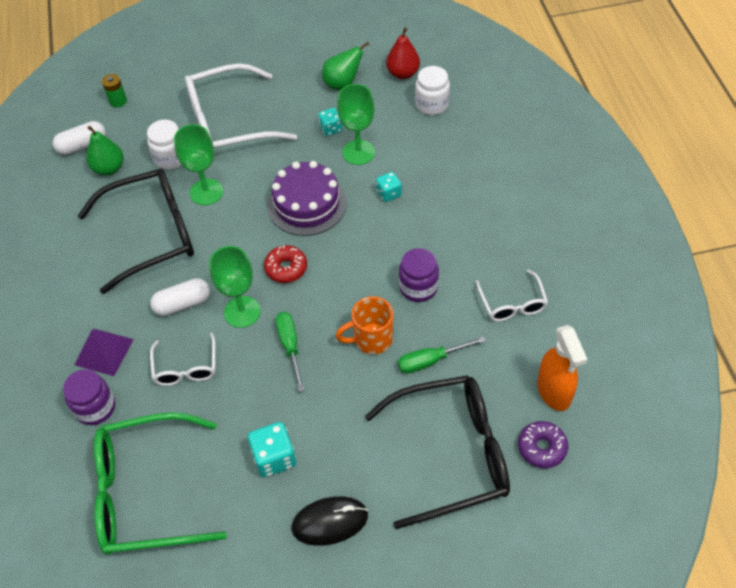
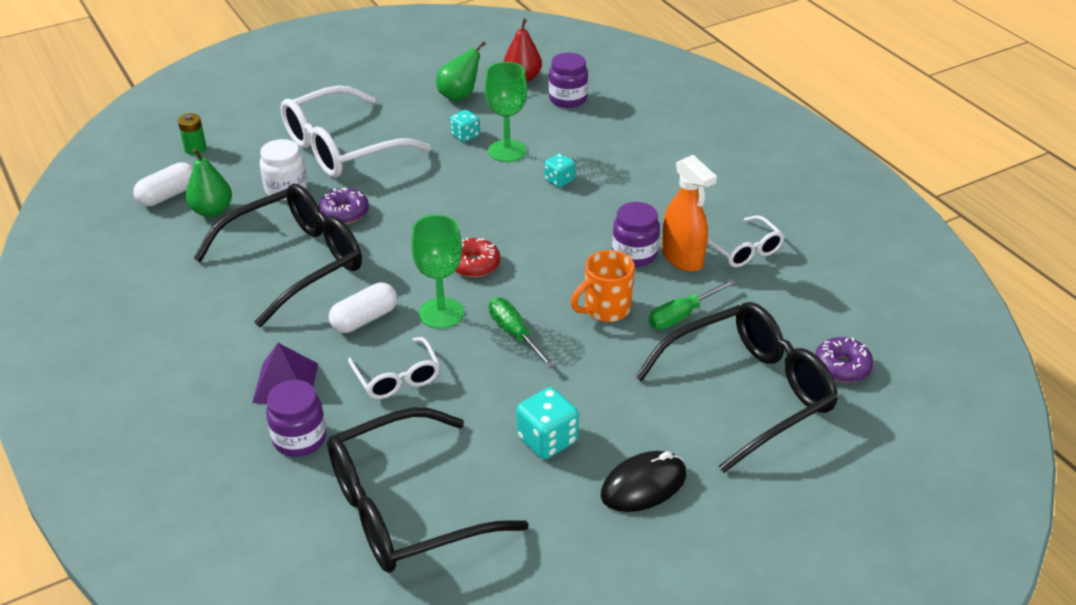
camera: 20 degrees left, 15 degrees down
(147, 493) = (405, 508): green glasses -> black glasses
(206, 192) = (344, 213): green goblet -> purple donut
(307, 204) = (470, 204): purple cake -> none
(432, 104) = (568, 99): white jar -> purple jar
(554, 392) = (828, 316): orange spray bottle -> orange spray bottle (682, 258)

